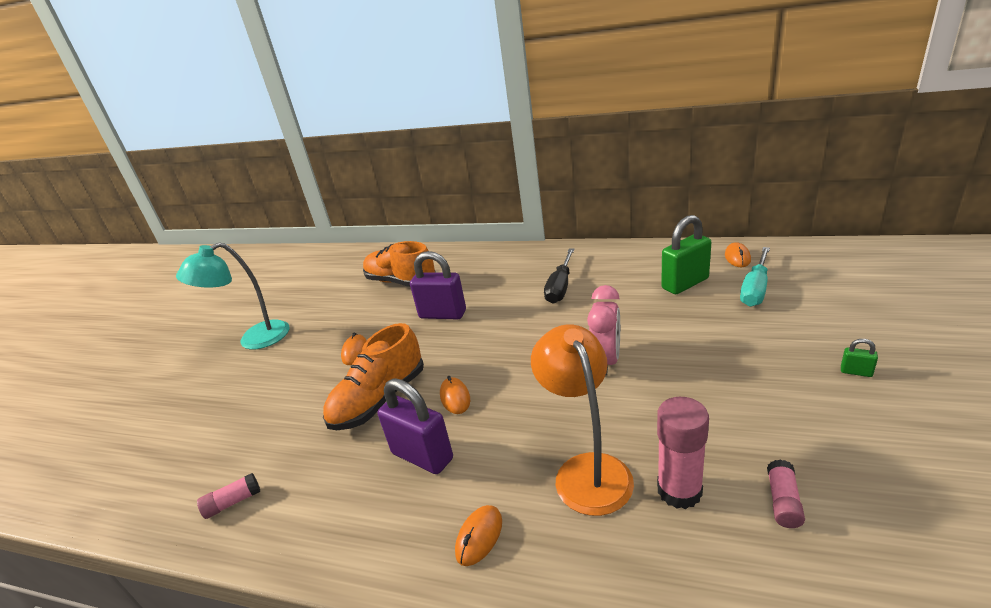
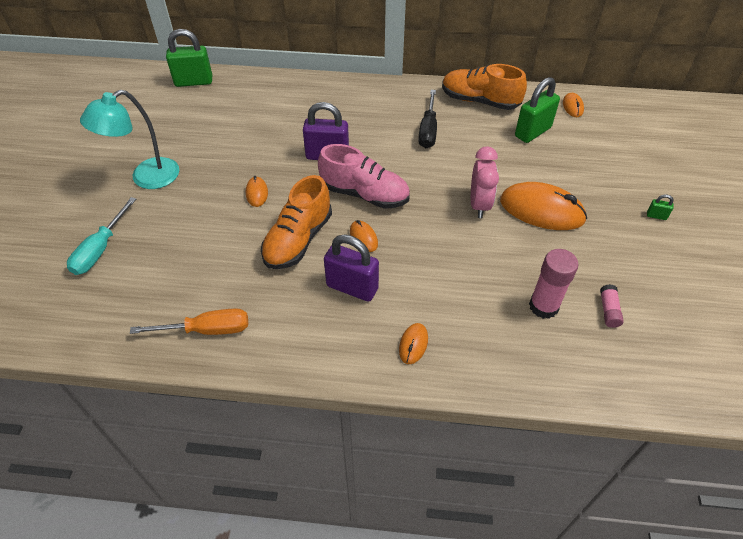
camera: 15 degrees left, 20 degrees up
(233, 502) = (207, 330): pink glue stick -> orange screwdriver
(339, 257) = (194, 82): none -> green padlock
(401, 282) = (273, 117): orange shoe -> orange shoe (479, 101)
(471, 351) = (364, 194): none -> pink shoe
(587, 470) = (479, 294): orange lamp -> none
(688, 366) = (541, 210): none -> orange mouse
(755, 289) = (587, 140): turquoise screwdriver -> turquoise screwdriver (100, 249)

